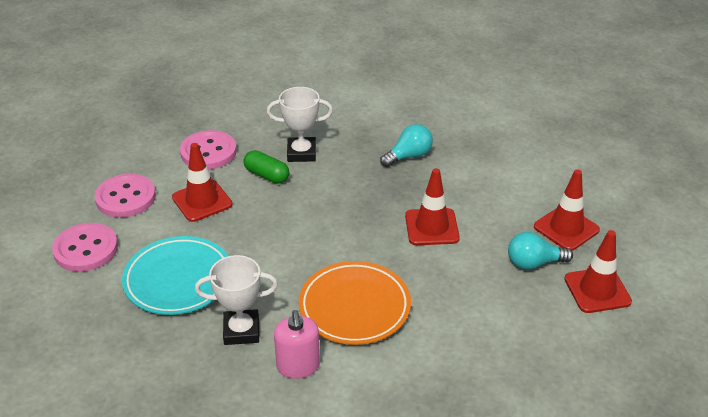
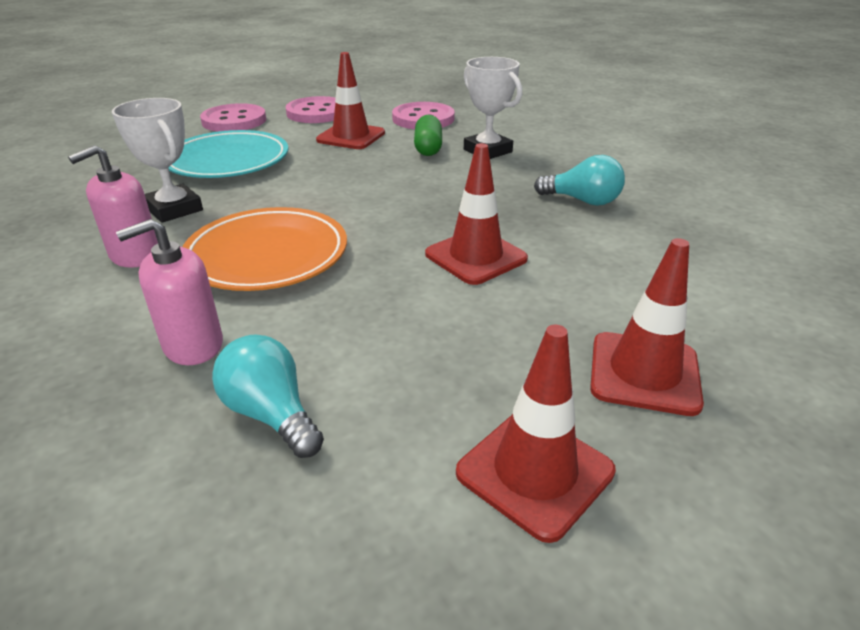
camera: 55 degrees right, 5 degrees down
(428, 365) = (193, 345): none -> pink soap dispenser
(533, 263) = (513, 367): turquoise light bulb -> turquoise light bulb (271, 414)

